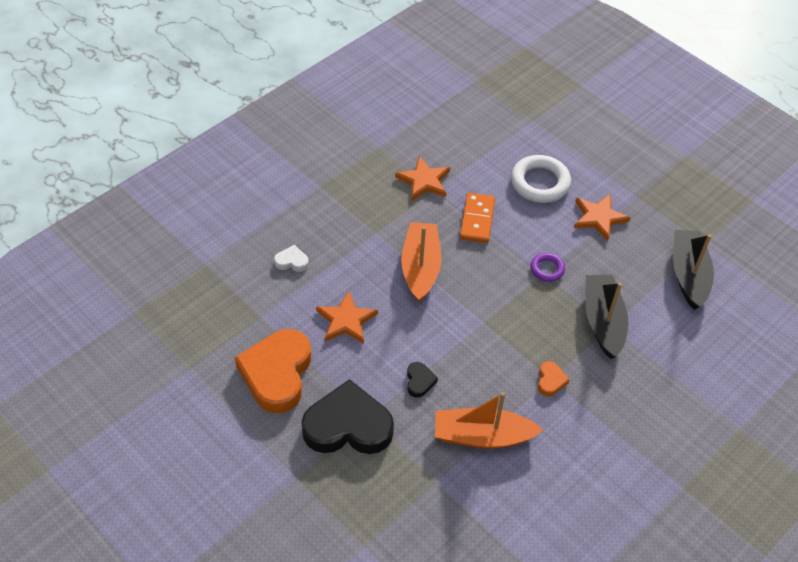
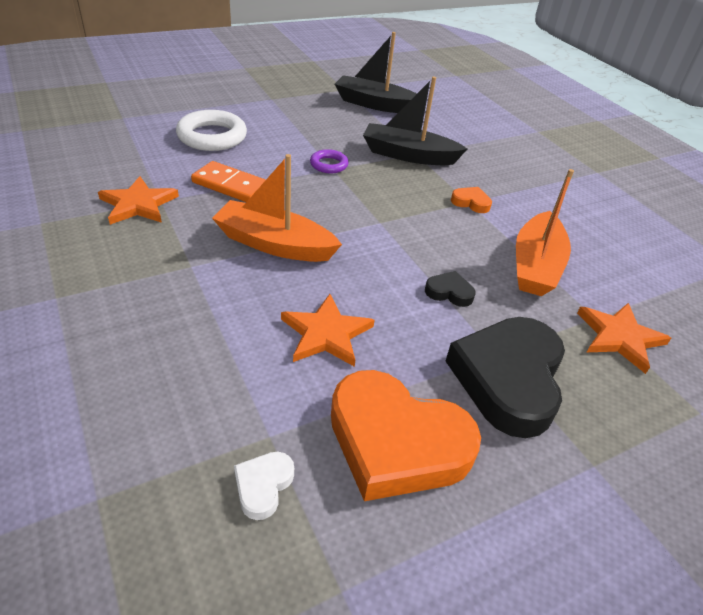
camera: 75 degrees left, 10 degrees down
(292, 261) = (180, 366): white heart -> white heart (263, 486)
(599, 218) = (283, 121): orange star -> orange star (619, 337)

